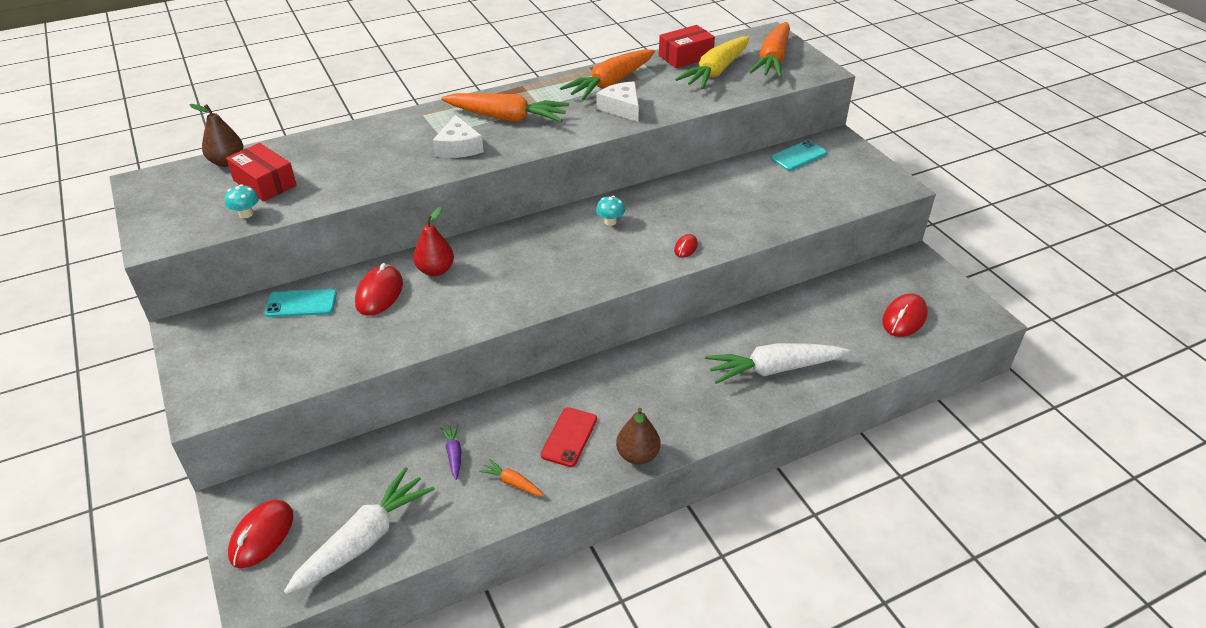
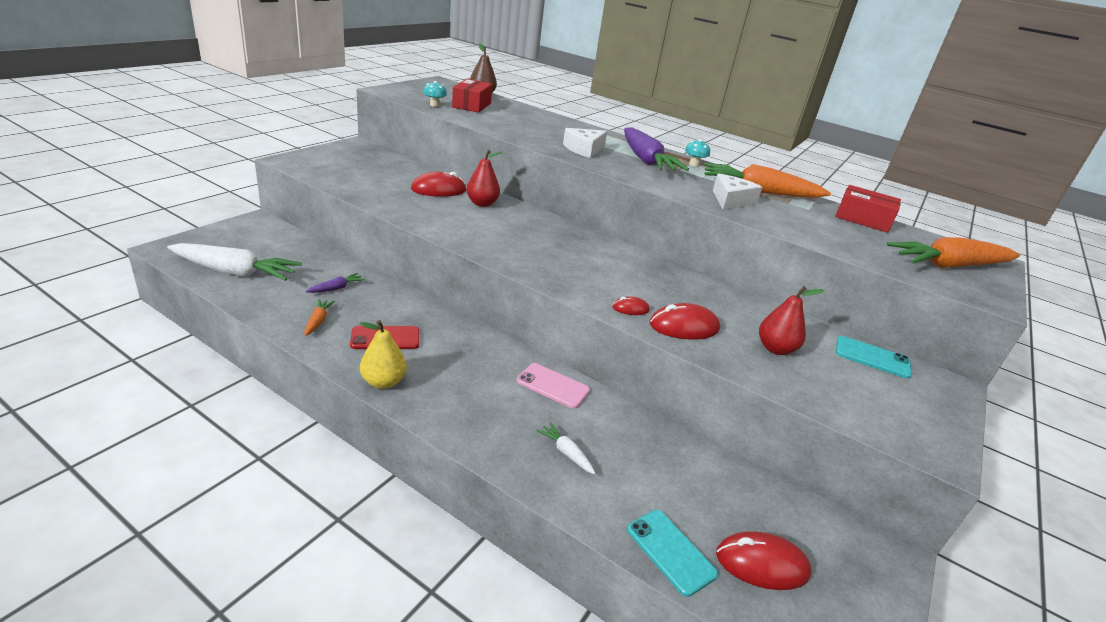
camera: 55 degrees right, 10 degrees down
(261, 535) = (228, 236): red mouse -> red mouse (684, 327)
(301, 304) = (407, 169): turquoise phone -> turquoise phone (670, 551)
(506, 117) = (645, 160): orange carrot -> purple carrot
(610, 221) = (621, 263): turquoise mushroom -> turquoise mushroom (694, 164)
(637, 455) = (383, 382): brown pear -> yellow pear
(693, 346) = (553, 386): none -> pink phone
(716, 71) = (867, 237): yellow carrot -> none
(770, 197) = (775, 349): none -> red pear
(773, 369) = (566, 453): white carrot -> white carrot, size x0.44

